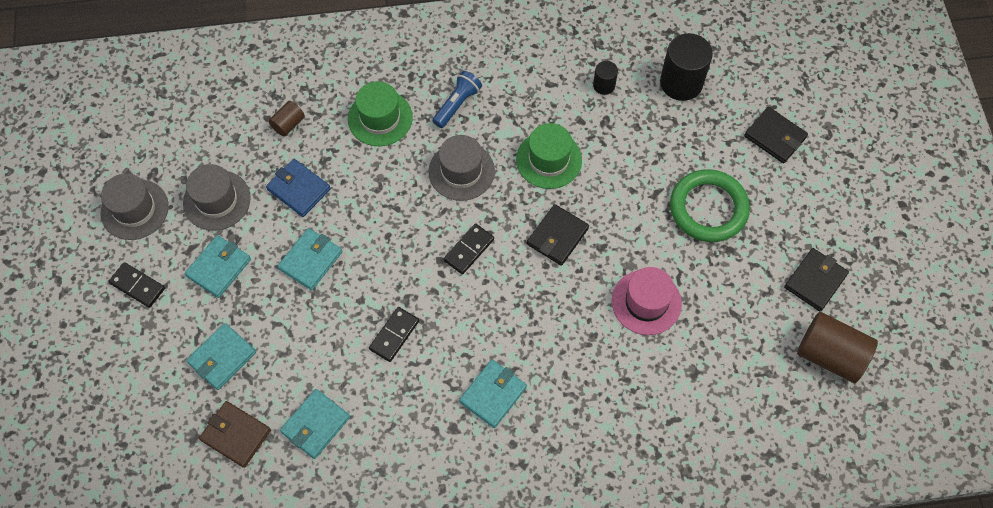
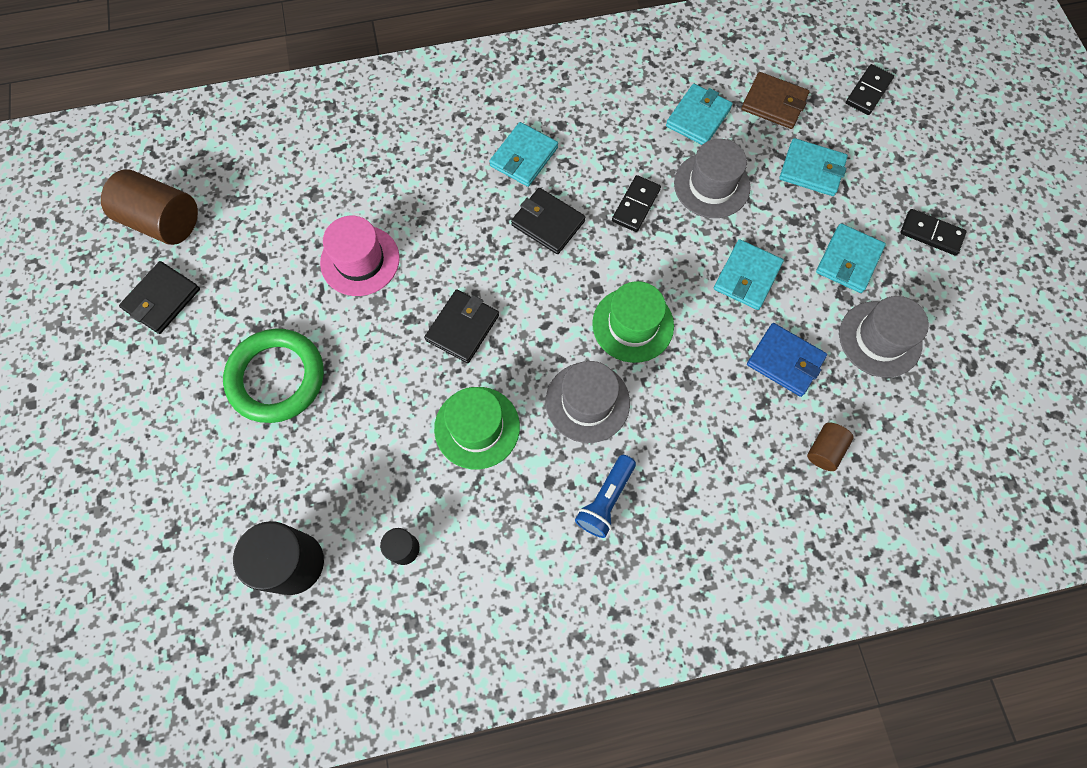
camera: 175 degrees right, 5 degrees up
(134, 209) = (973, 320): grey hat -> grey hat (711, 185)
(222, 357) = (811, 170): turquoise wallet -> turquoise wallet turned 75 degrees clockwise
(380, 118) = (706, 469): green hat -> green hat (633, 324)
(469, 250) = (566, 303): black domino -> black domino (868, 91)
(775, 137) = (175, 486): black wallet -> black wallet (548, 223)

